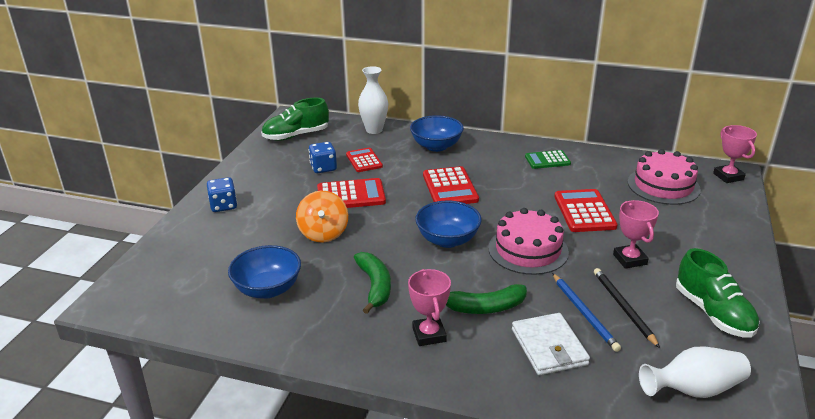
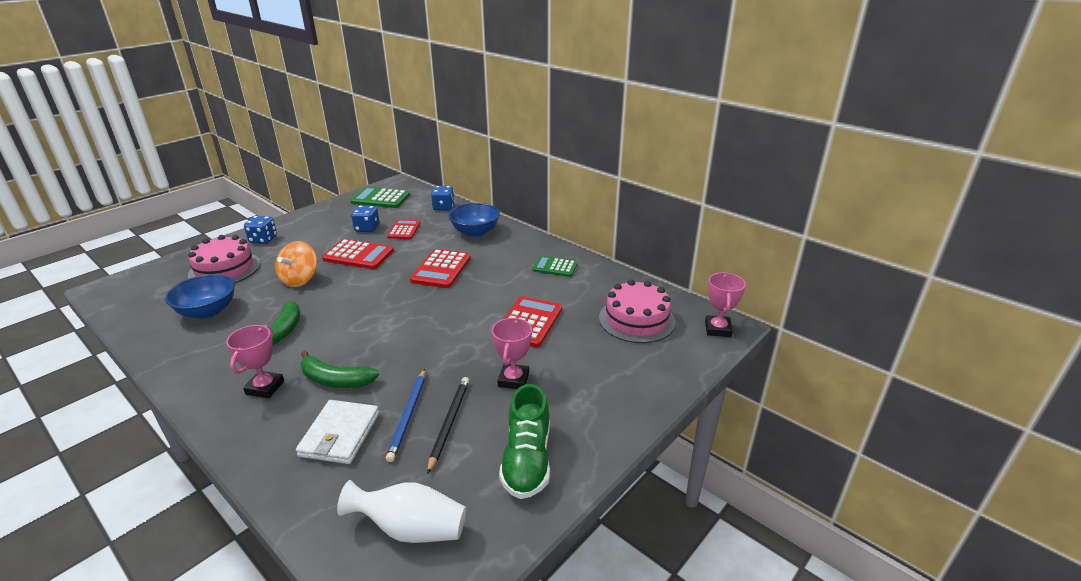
camera: 25 degrees right, 0 degrees up
(296, 135) = (380, 199): green shoe -> green calculator
(374, 130) = (443, 207): white vase -> blue dice
(447, 240) = (382, 313): blue bowl -> none
(528, 250) = (435, 342): pink cake -> pink cake (225, 269)

